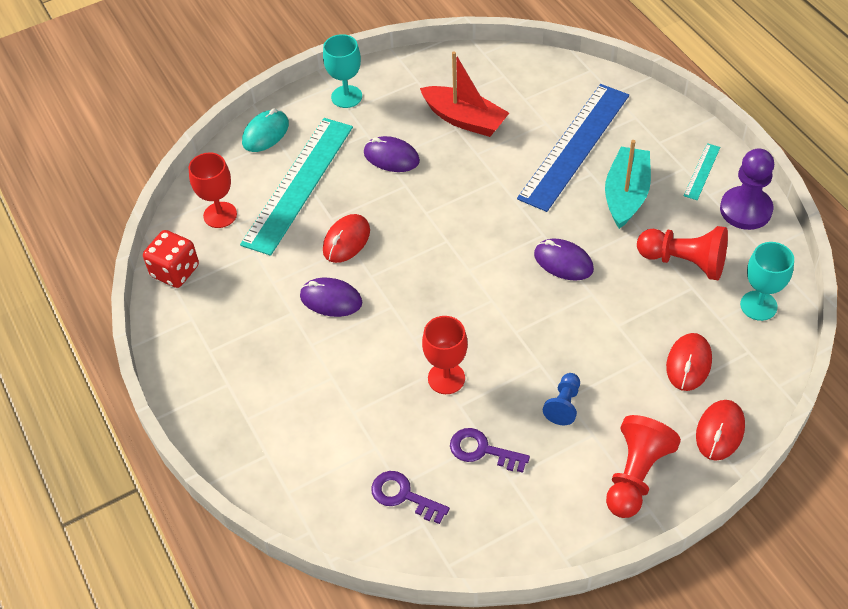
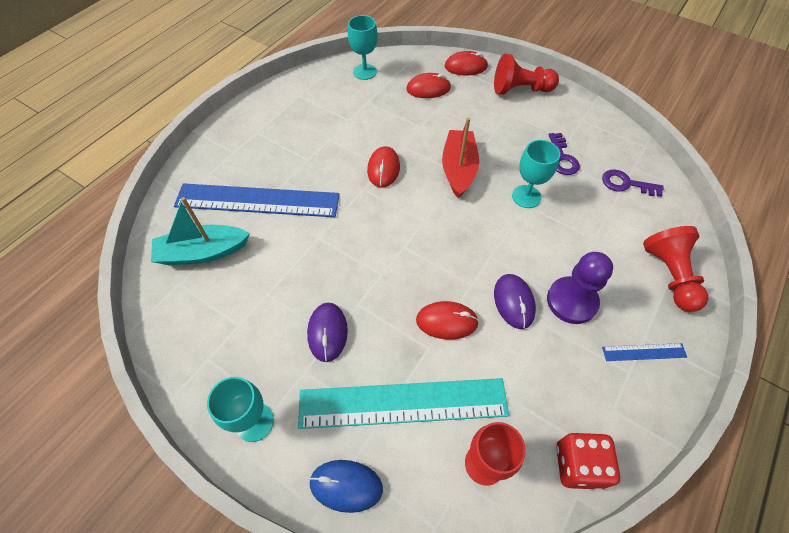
camera: 120 degrees left, 5 degrees up
(216, 374) = (644, 352): none -> blue ruler
(266, 133) = (346, 485): turquoise mouse -> blue mouse
(403, 496) = (626, 184): purple key -> purple key turned 105 degrees clockwise
(446, 378) = (526, 196): red goblet -> turquoise goblet
(464, 119) = (252, 292): red boat -> red boat (458, 169)
(563, 262) = (383, 169): purple mouse -> red mouse
(563, 405) = (499, 132): blue pawn -> none
(626, 195) = (299, 155): turquoise boat -> turquoise boat (203, 252)
(684, 262) = (348, 110): red pawn -> red pawn (669, 275)
(702, 171) = (256, 122): turquoise ruler -> none
(745, 210) = (285, 94): purple pawn -> purple pawn (571, 301)

